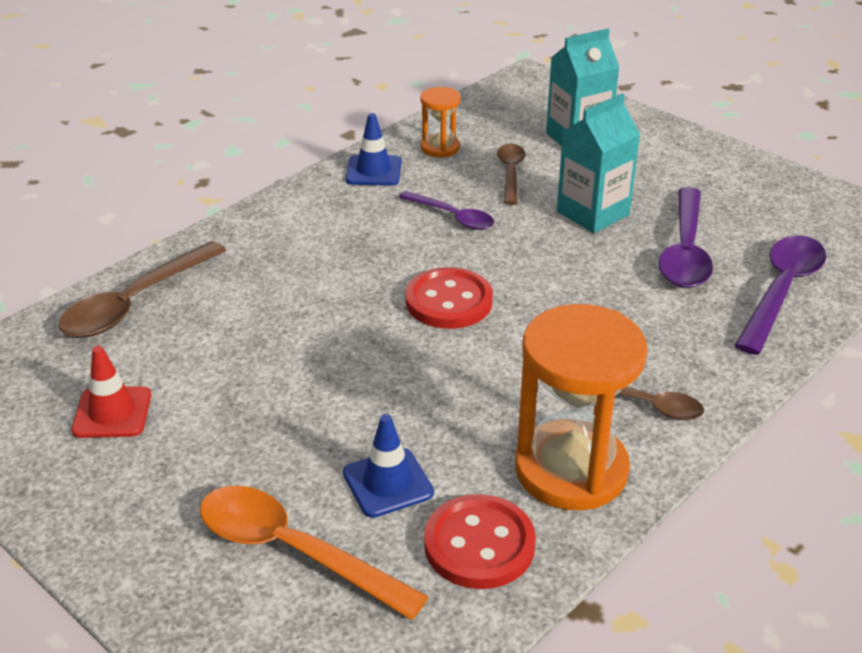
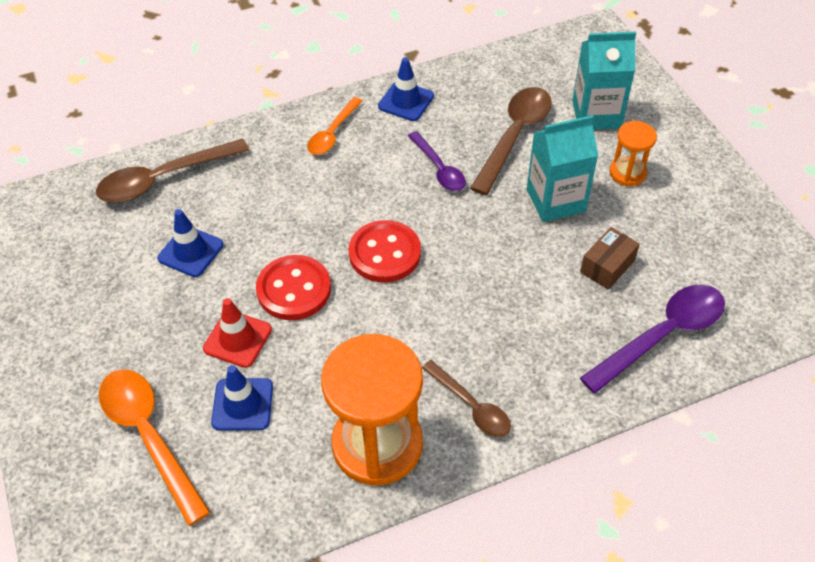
camera: 25 degrees right, 15 degrees up
(112, 413) = (98, 273): red traffic cone -> red traffic cone (237, 339)
(218, 360) = (191, 251): none -> blue traffic cone
(312, 216) = (332, 134): none -> orange spoon
(440, 148) = (473, 91): orange hourglass -> orange hourglass (627, 173)
(479, 544) = (273, 482): red button -> red button (294, 289)
(510, 173) = (515, 136): brown spoon -> brown spoon, size x1.64
(685, 251) = (607, 266): purple spoon -> brown box

